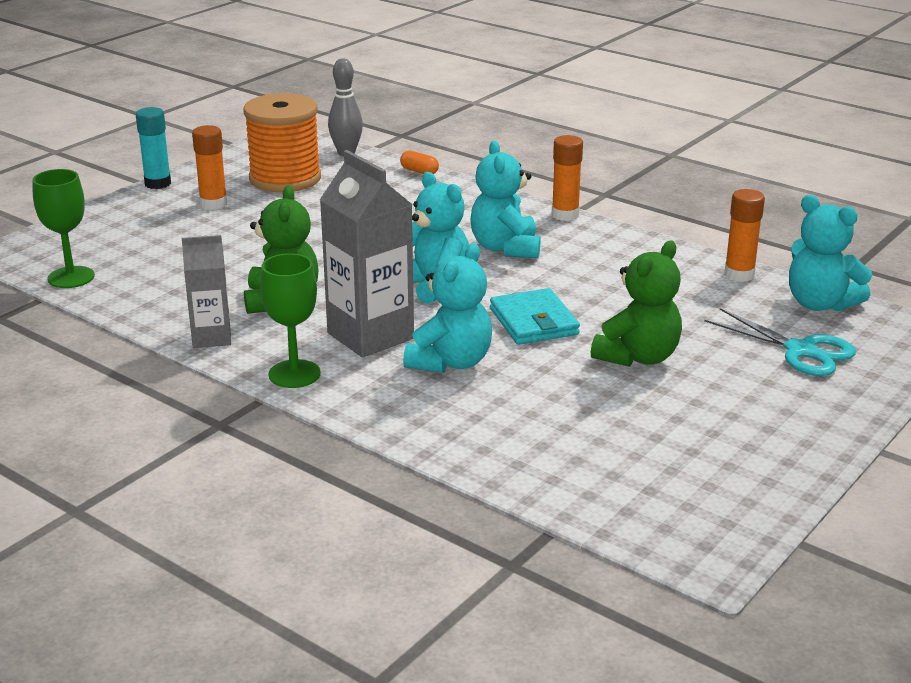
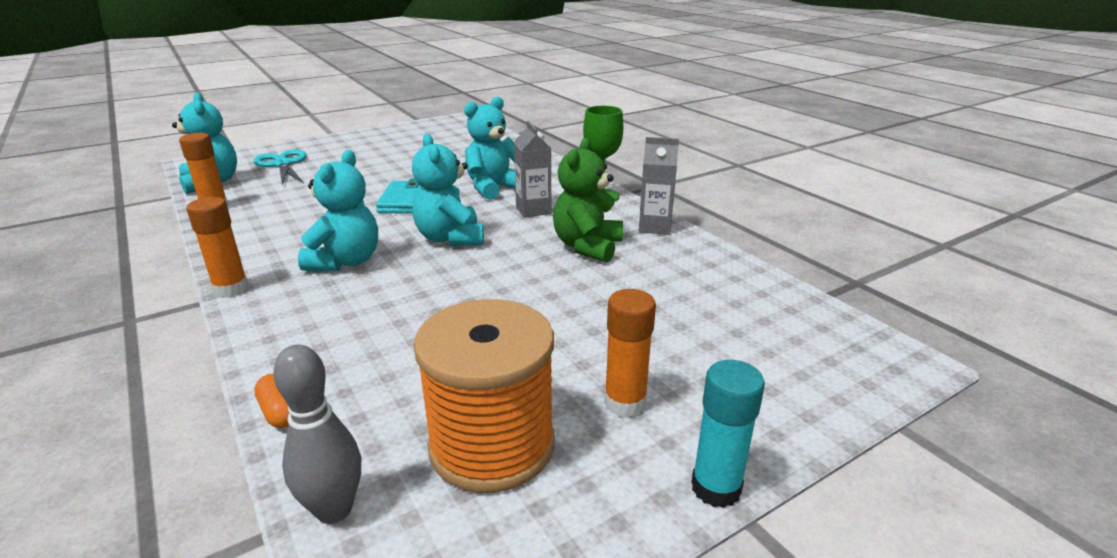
camera: 160 degrees left, 0 degrees up
(71, 277) = (800, 307): green goblet -> none
(370, 336) = (533, 210): grey carton -> grey carton, size x0.59
(638, 357) = (377, 174): green teddy bear -> none

